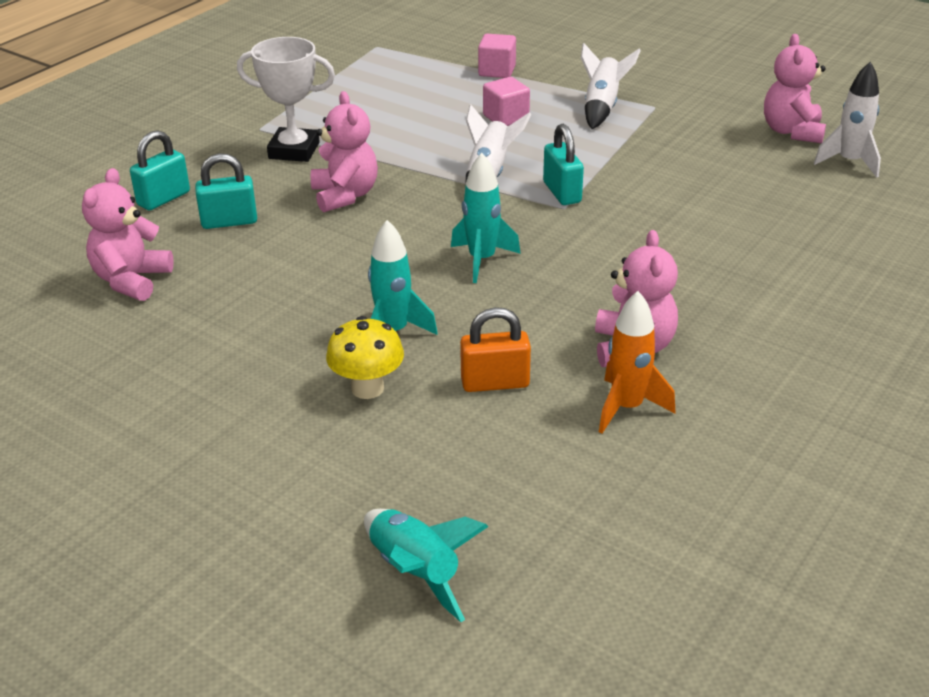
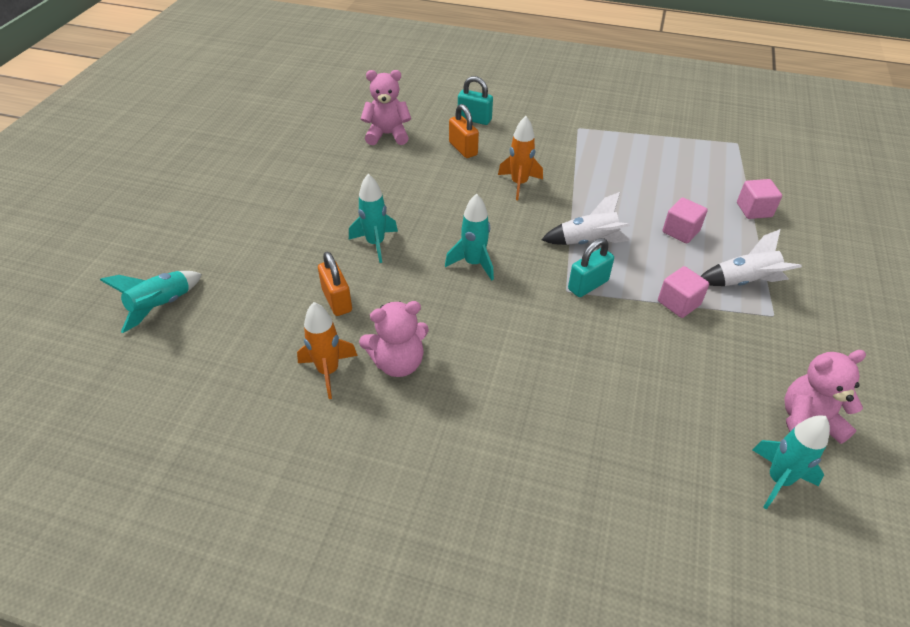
camera: 70 degrees right, 10 degrees up
(229, 221) = (463, 149): turquoise padlock -> orange padlock
(294, 150) = (561, 149): white trophy -> none
(345, 195) = (519, 184): pink teddy bear -> orange rocket
(367, 388) = (316, 247): yellow mushroom -> none
(615, 148) = (678, 303): none -> pink cube
(849, 162) = (778, 480): white rocket -> turquoise rocket

